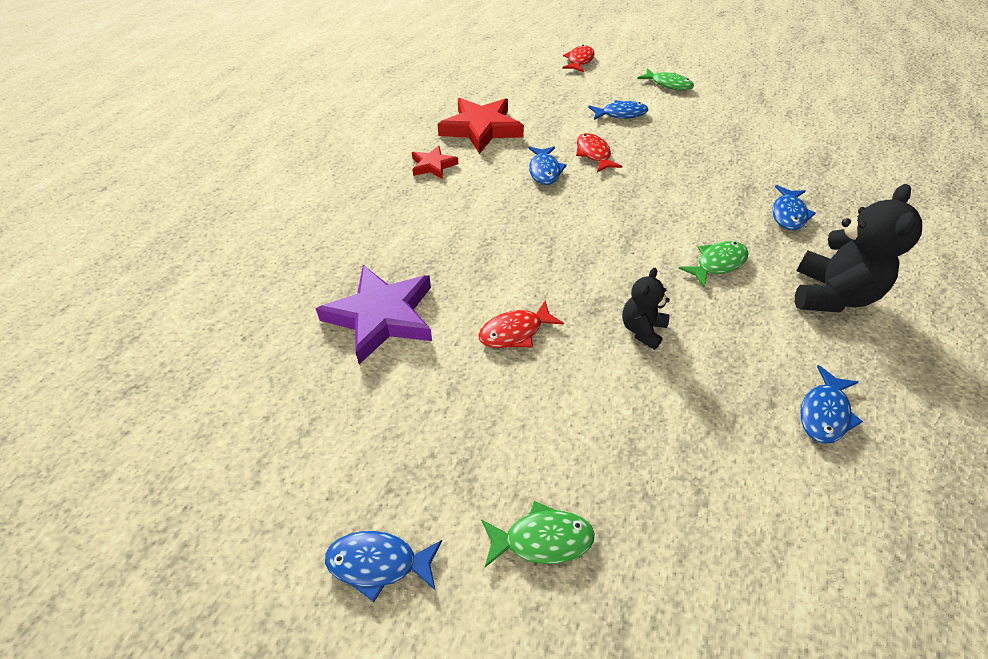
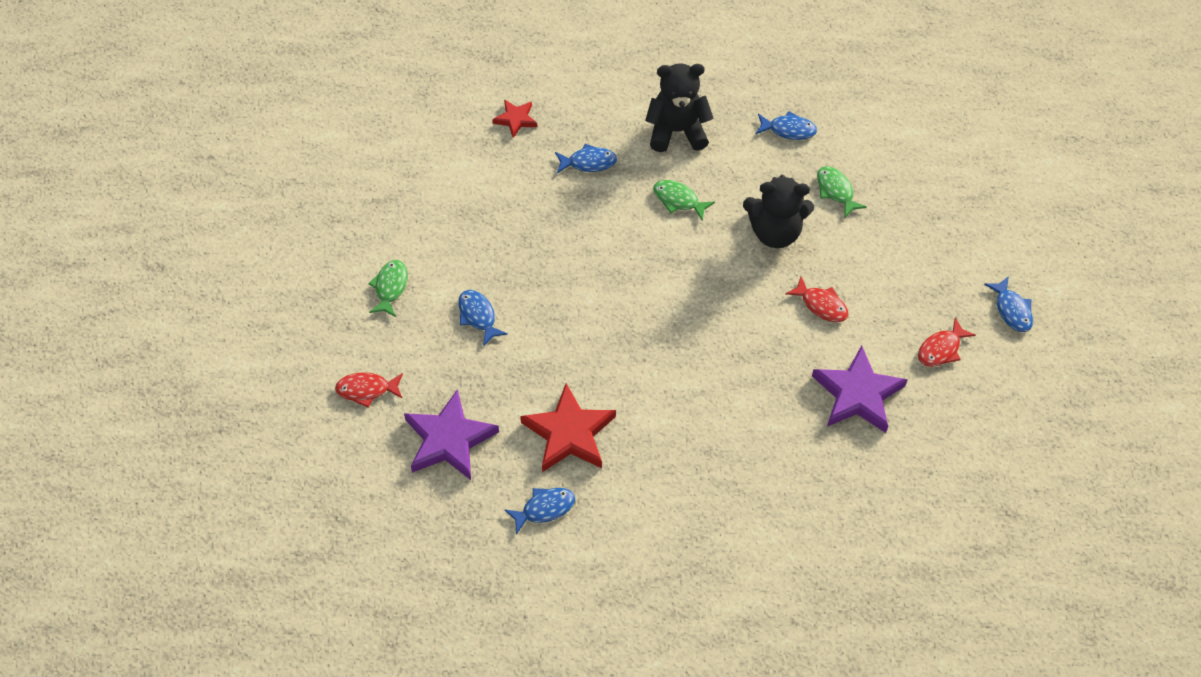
camera: 115 degrees left, 10 degrees up
(433, 165) = (656, 448): red star -> red star (515, 119)
(515, 81) = (449, 440): none -> purple star
(542, 539) = (952, 243): green fish -> green fish (836, 191)
(544, 171) = (616, 351): blue fish -> blue fish (544, 509)
(594, 154) = (567, 319): red fish -> red fish (941, 349)
(642, 330) = (775, 232): black teddy bear -> black teddy bear, size x1.79

